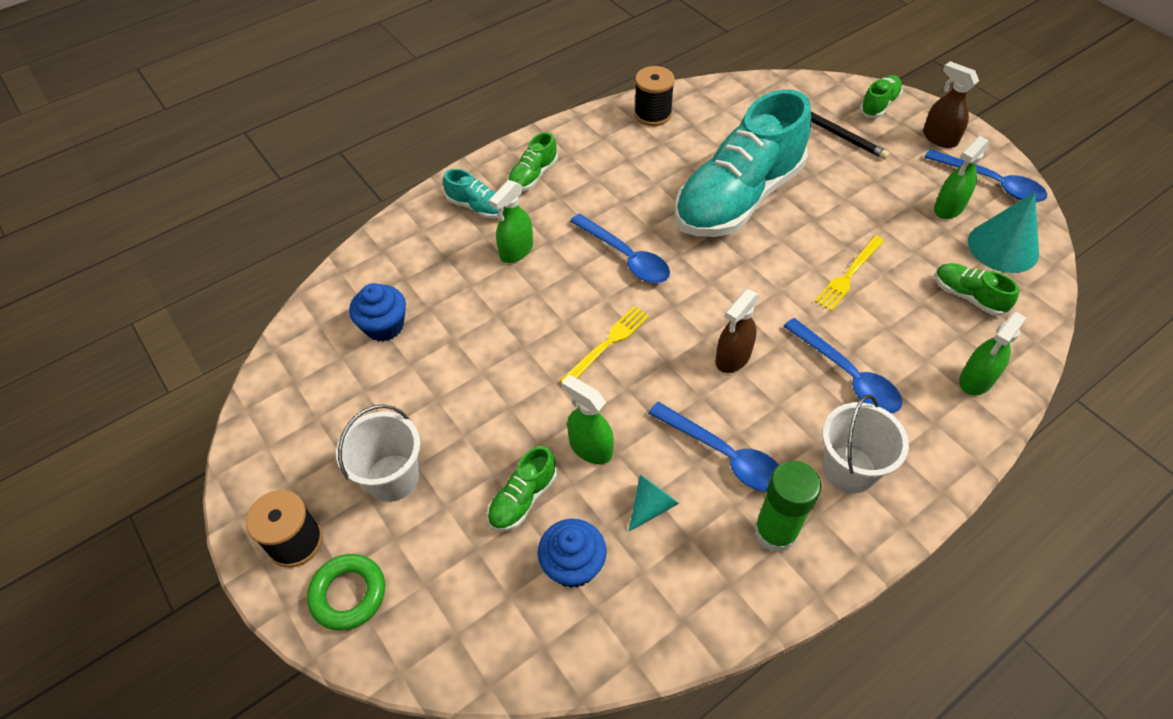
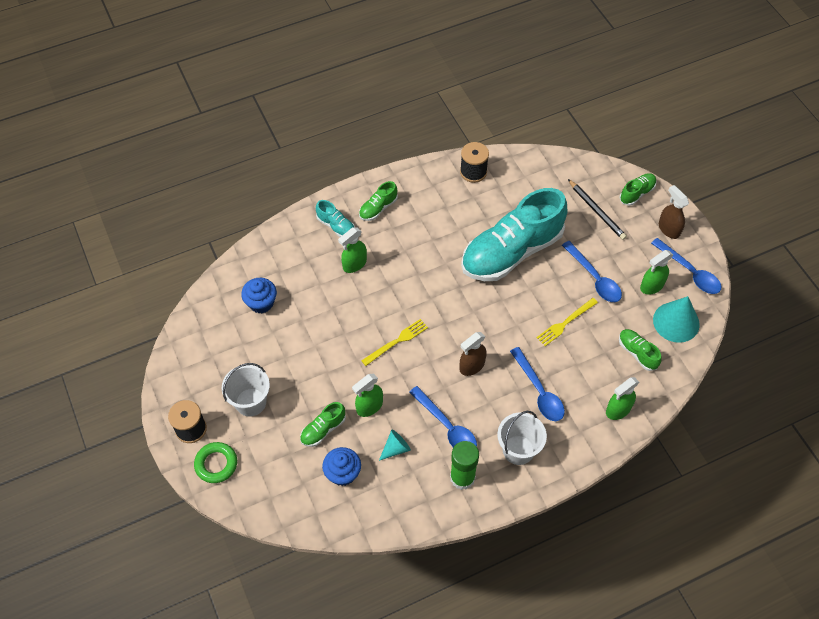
camera: 10 degrees right, 5 degrees up
(590, 447) = (369, 406): green spray bottle -> green spray bottle turned 90 degrees counterclockwise
(625, 257) = (424, 282): blue spoon -> blue spoon (594, 278)

